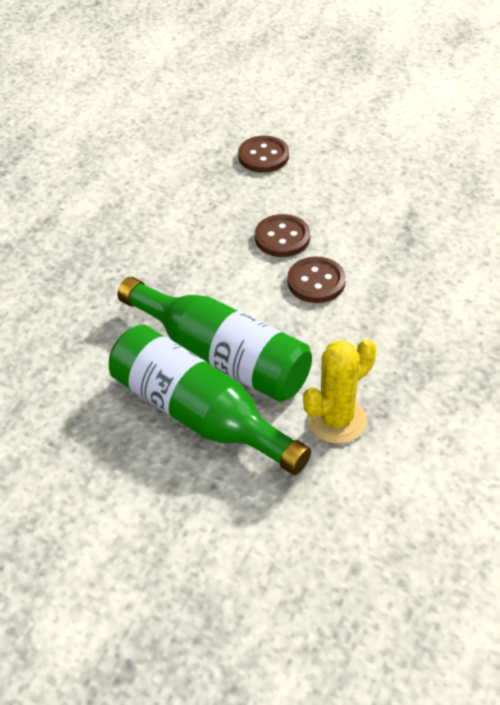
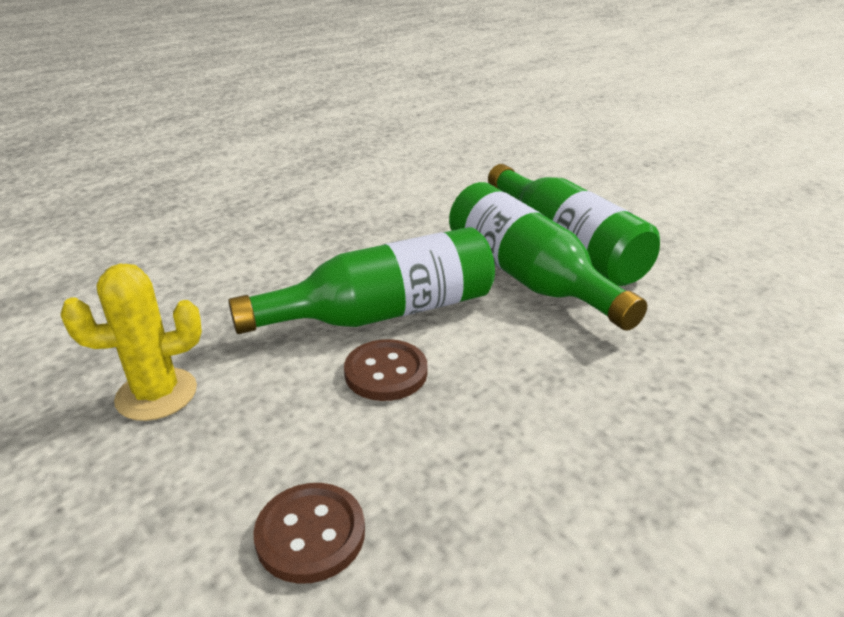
camera: 160 degrees left, 15 degrees down
(316, 282) = (383, 313): brown button -> green bottle
(336, 420) = (446, 219): yellow cactus -> yellow cactus (156, 394)

